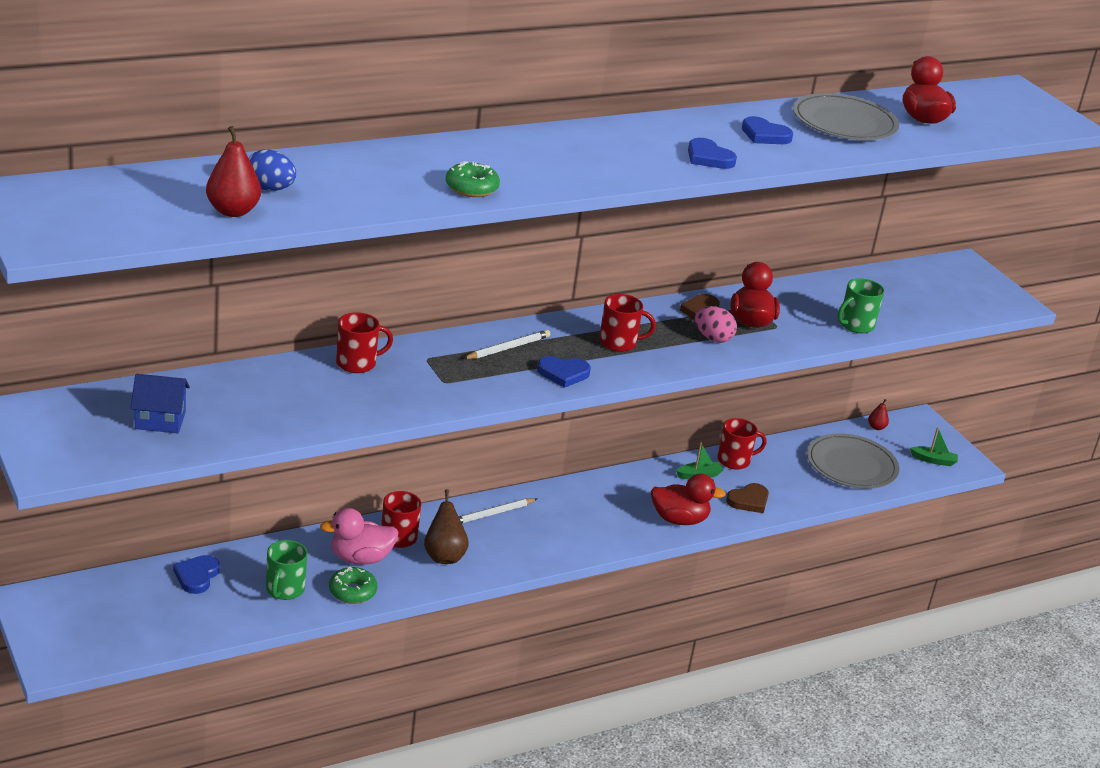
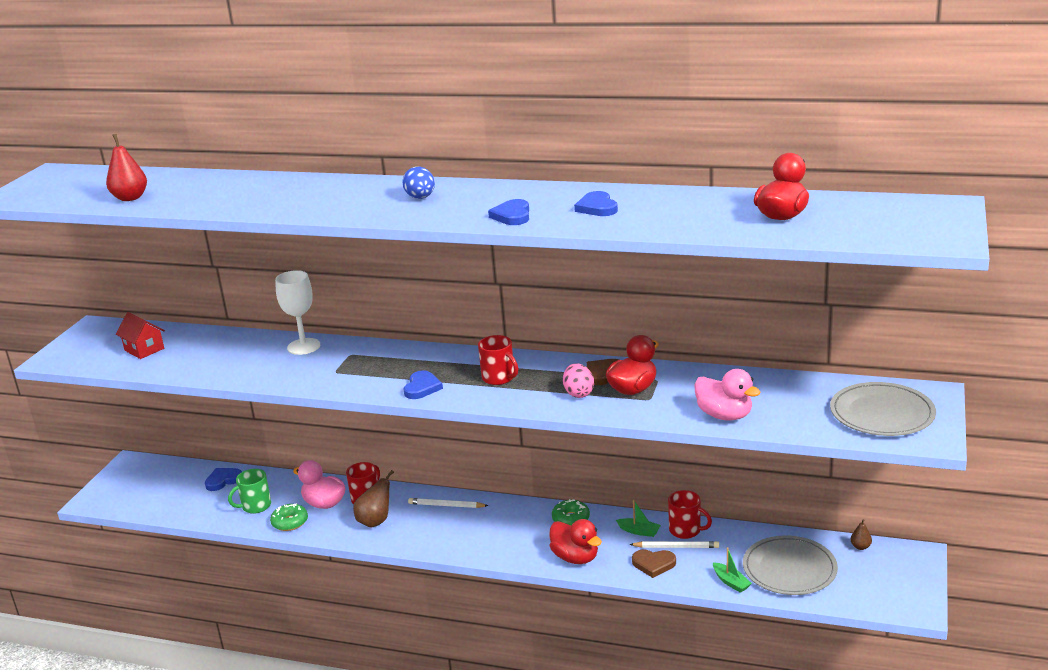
camera: 50 degrees right, 5 degrees down
(160, 420) = (144, 349): blue house -> red house
(270, 189) = (177, 190): blue egg -> blue egg (420, 198)
(357, 363) = (303, 346): red mug -> white goblet
(471, 188) = (295, 208): green donut -> green donut (571, 519)
(508, 348) = (414, 361): white pencil -> white pencil (676, 547)
(563, 373) = (422, 387): blue heart -> blue heart turned 120 degrees counterclockwise
(844, 122) = (694, 208): grey plate -> grey plate (882, 413)
(855, 325) = (724, 415): green mug -> pink duck
(876, 427) = (860, 547): red pear -> brown pear
(933, 460) = (881, 592): green boat -> green boat (731, 582)

